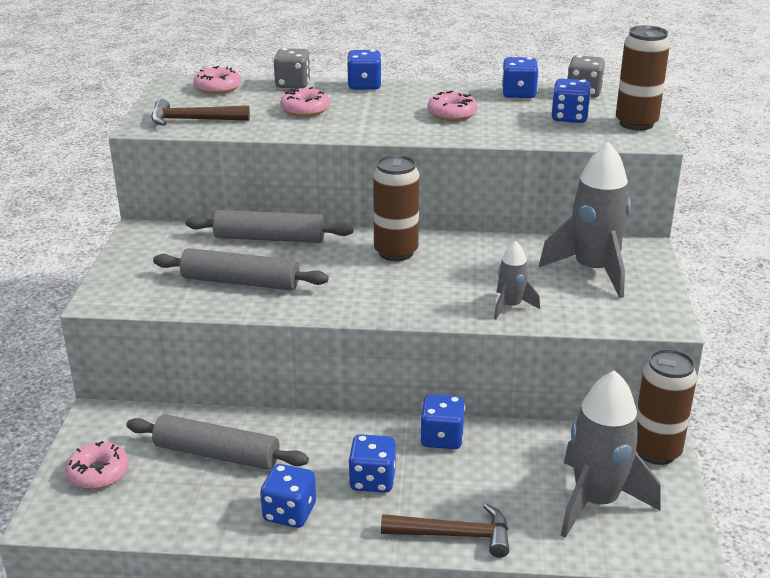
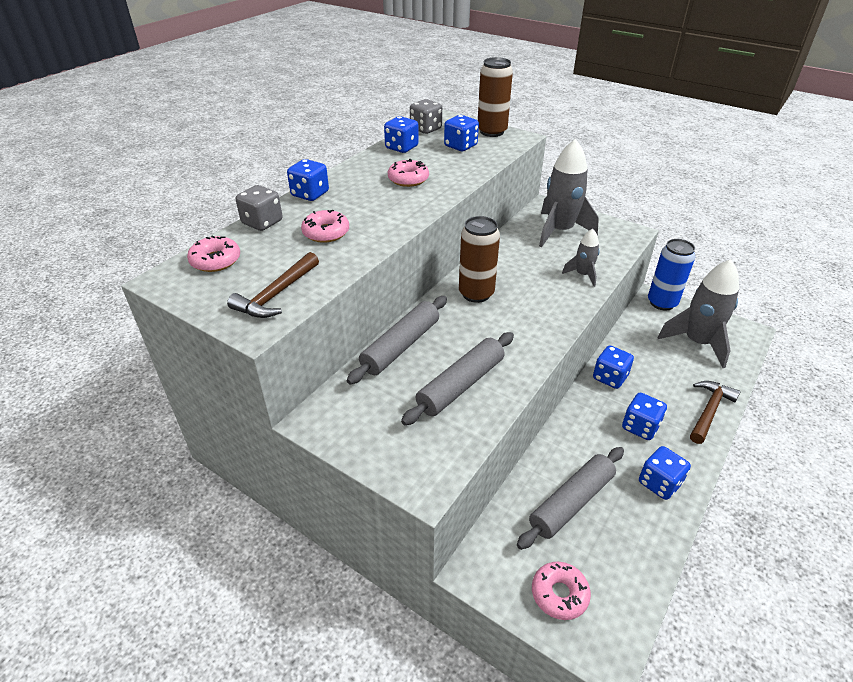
camera: 60 degrees left, 10 degrees up
(656, 451) = (662, 303): brown can -> blue can

